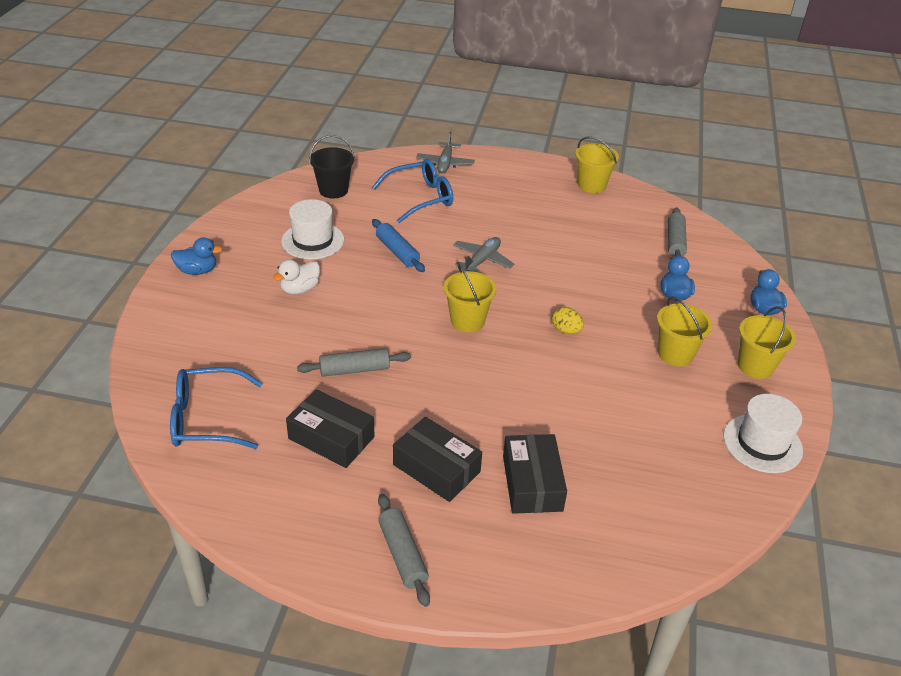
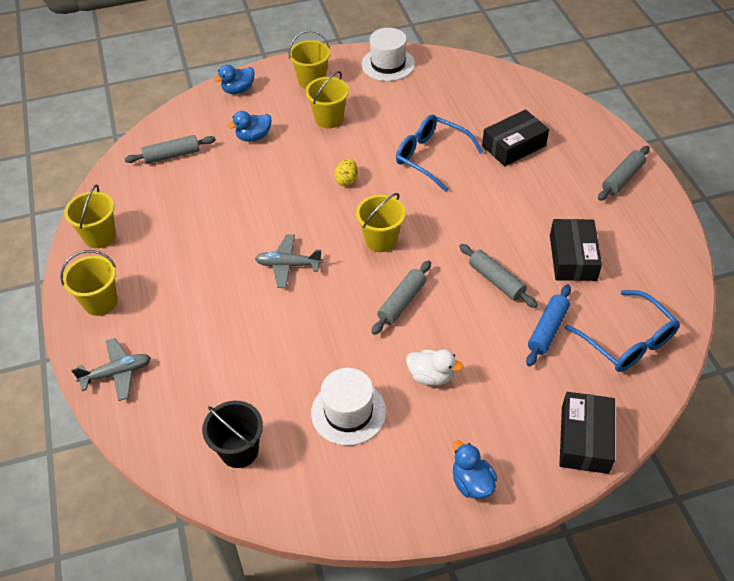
camera: 115 degrees left, 10 degrees up
(385, 304) = (402, 302): none -> grey rolling pin
(397, 252) = (318, 332): blue rolling pin -> blue rolling pin (547, 330)
(421, 198) = (206, 361): blue glasses -> blue glasses (431, 157)
(436, 468) = (545, 192): black box -> black box (584, 439)
(519, 171) = (100, 302): none -> yellow bucket

